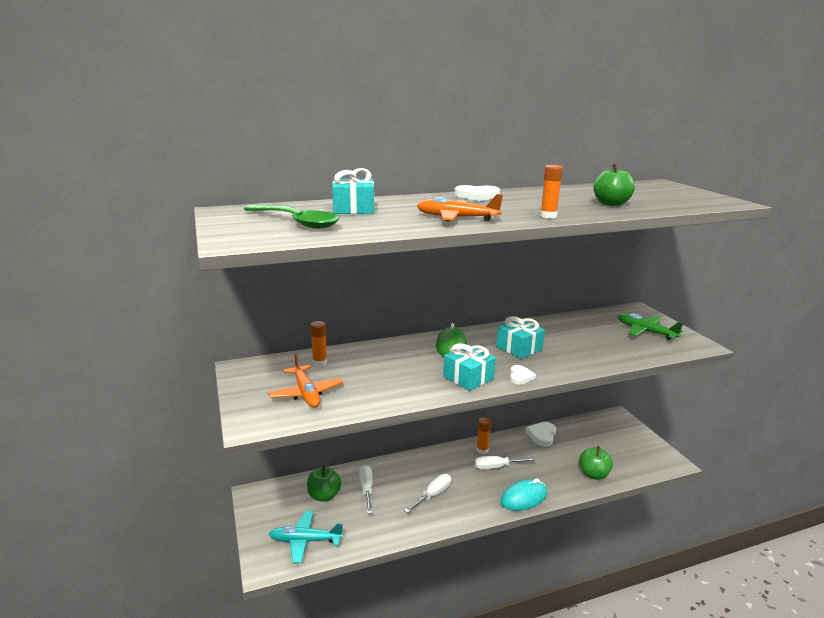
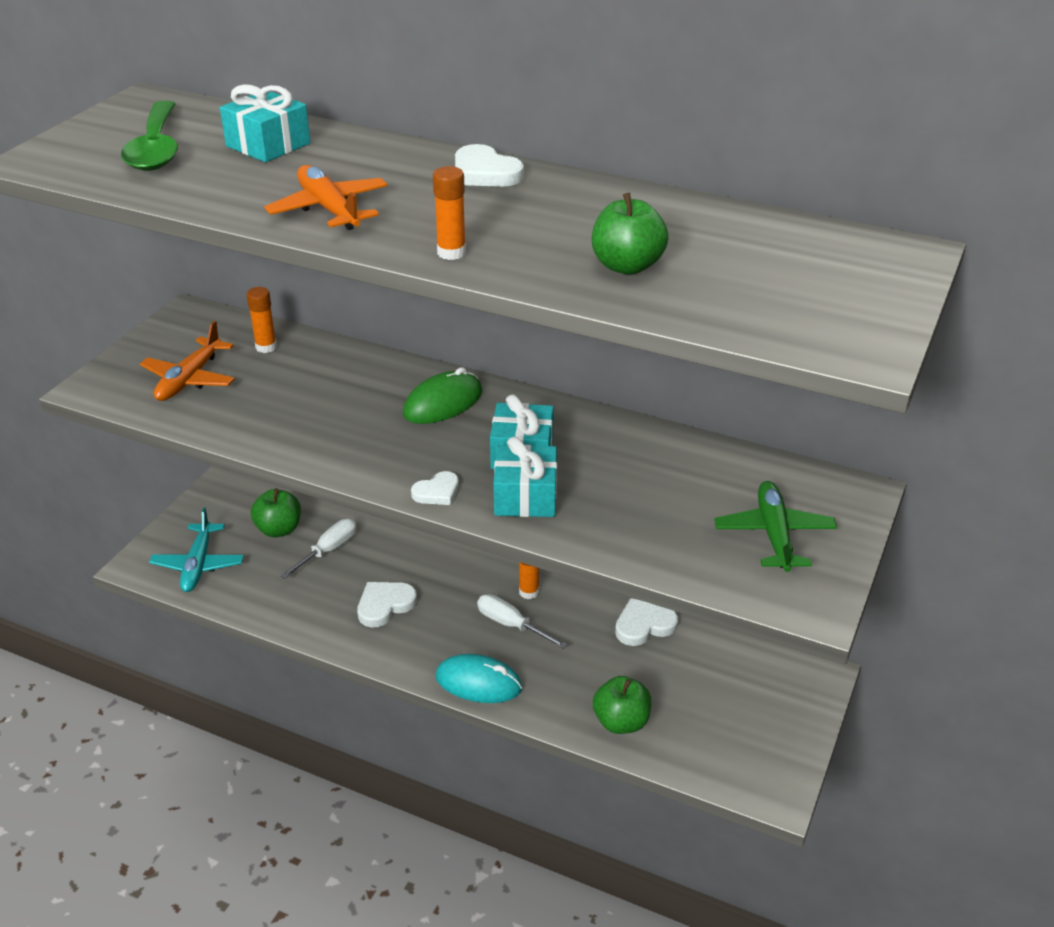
camera: 45 degrees right, 15 degrees up
(305, 541) = (198, 565): turquoise plane -> turquoise plane turned 135 degrees counterclockwise
(433, 495) = (385, 605): white screwdriver -> white heart
(468, 378) = (376, 457): turquoise gift -> turquoise gift (525, 496)

